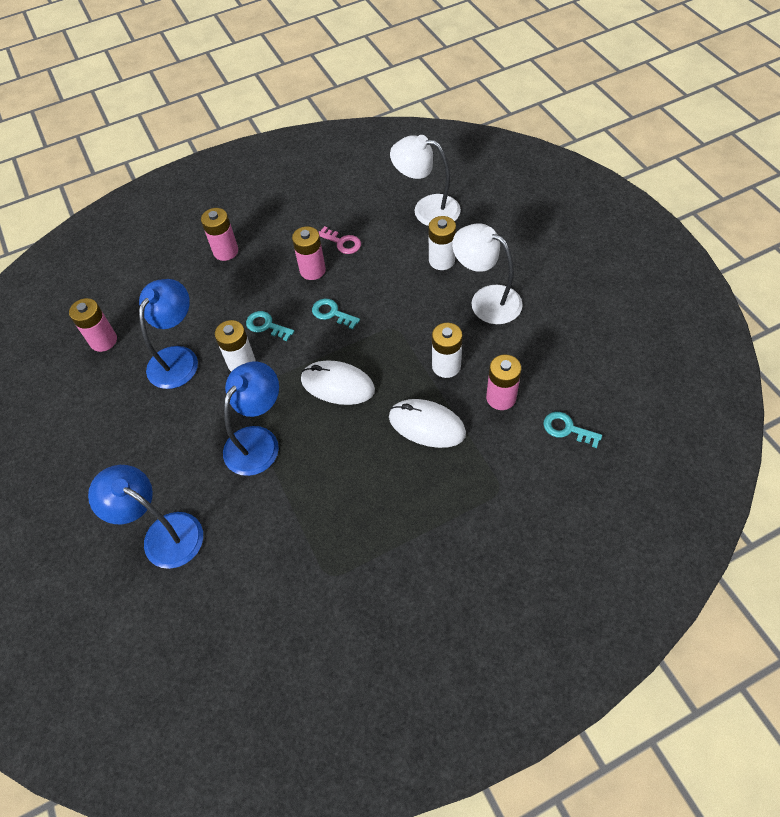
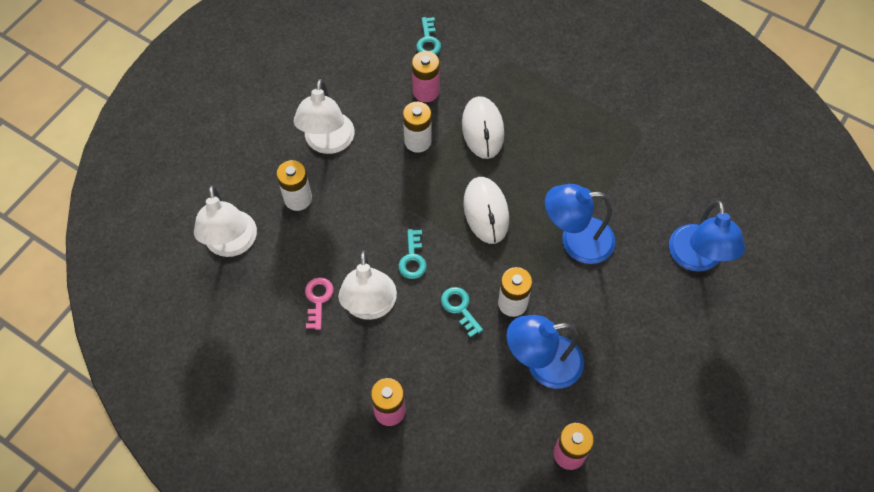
camera: 125 degrees left, 5 degrees up
(266, 325) = (460, 308): turquoise key -> turquoise key turned 150 degrees clockwise
(312, 270) = (370, 306): pink battery -> white lamp

